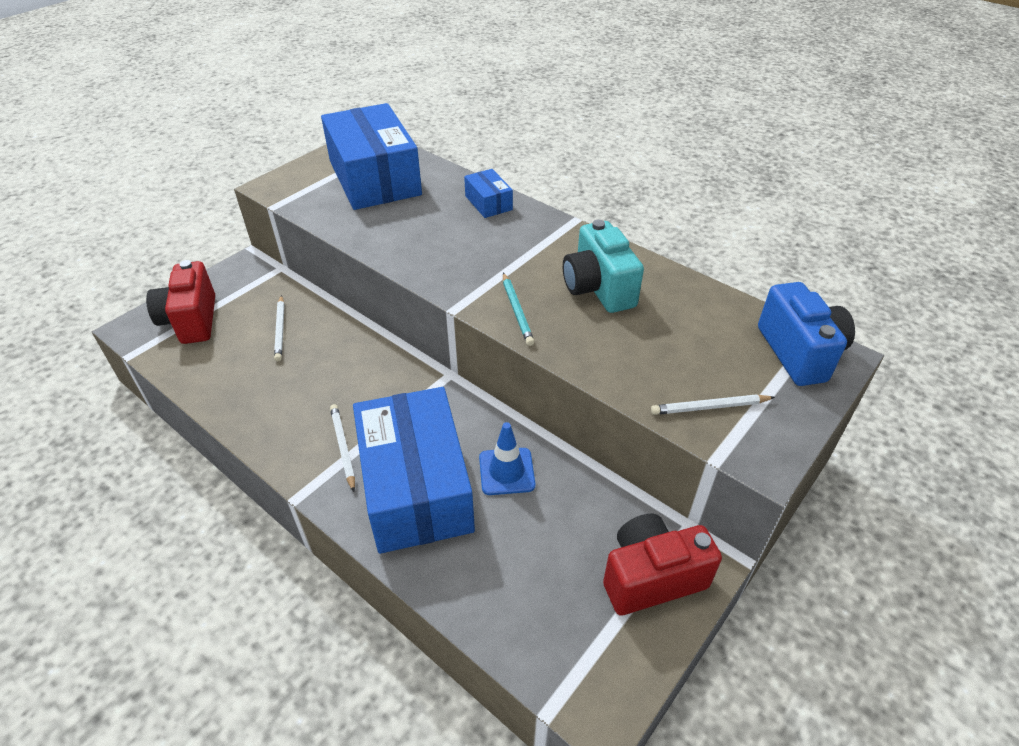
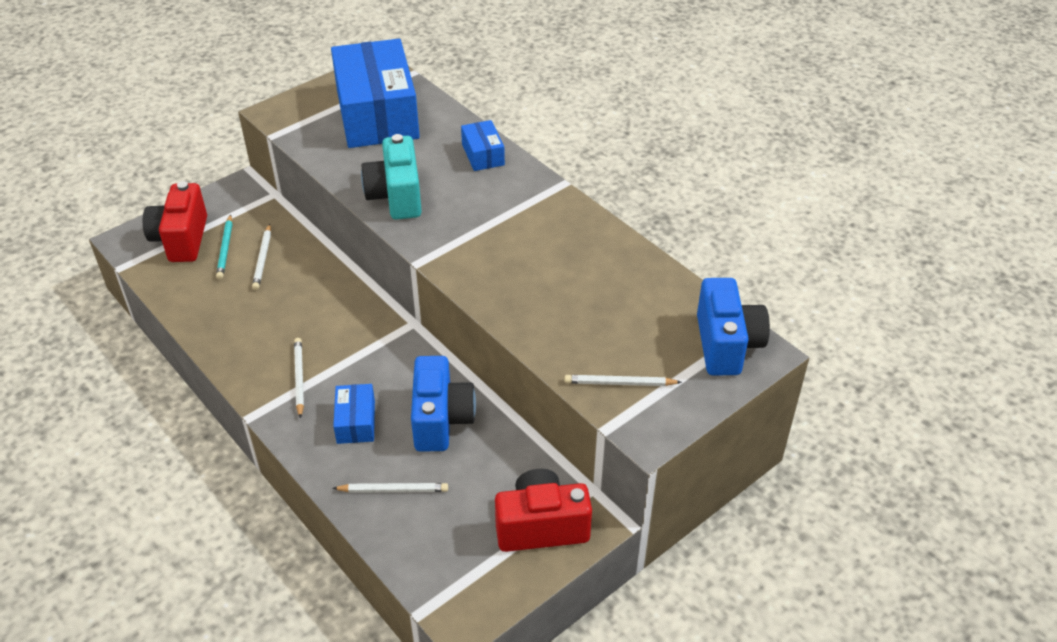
camera: 10 degrees right, 0 degrees up
(415, 487) = (356, 422): blue box -> blue box, size x0.44
(476, 560) = (393, 490): none -> white pencil
(506, 471) = (441, 420): blue traffic cone -> blue camera
(517, 311) = (475, 271): turquoise pencil -> turquoise pencil (225, 249)
(598, 288) = (560, 258): turquoise camera -> turquoise camera (396, 196)

